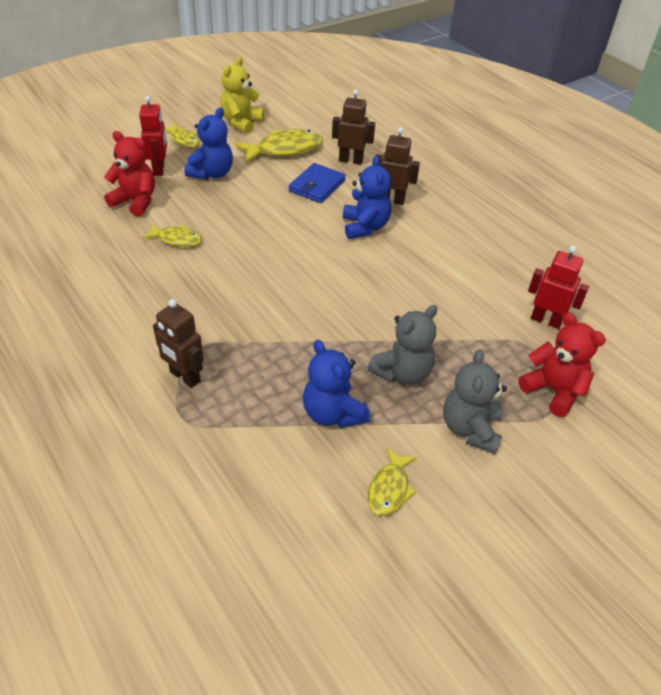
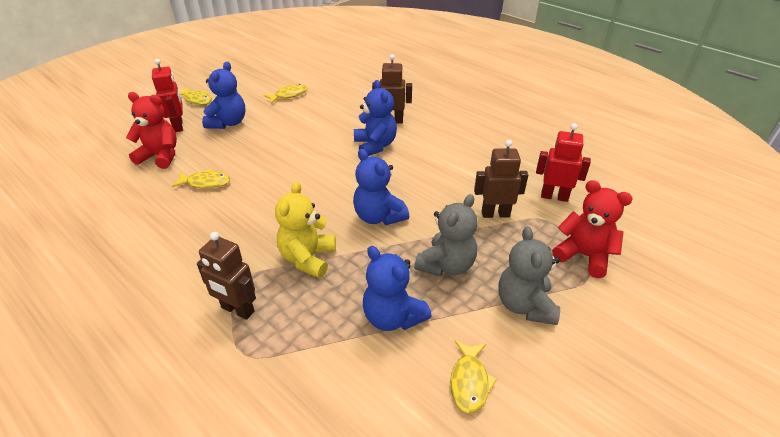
camera: 10 degrees left, 5 degrees down
(241, 122) = (246, 79): yellow teddy bear -> yellow teddy bear (308, 258)
(284, 150) = (289, 95): yellow fish -> yellow fish, size x0.58
(317, 186) = (324, 119): blue wallet -> none
(346, 308) = (378, 216): none -> blue teddy bear
(351, 160) = (348, 95): brown robot -> brown robot (495, 214)

